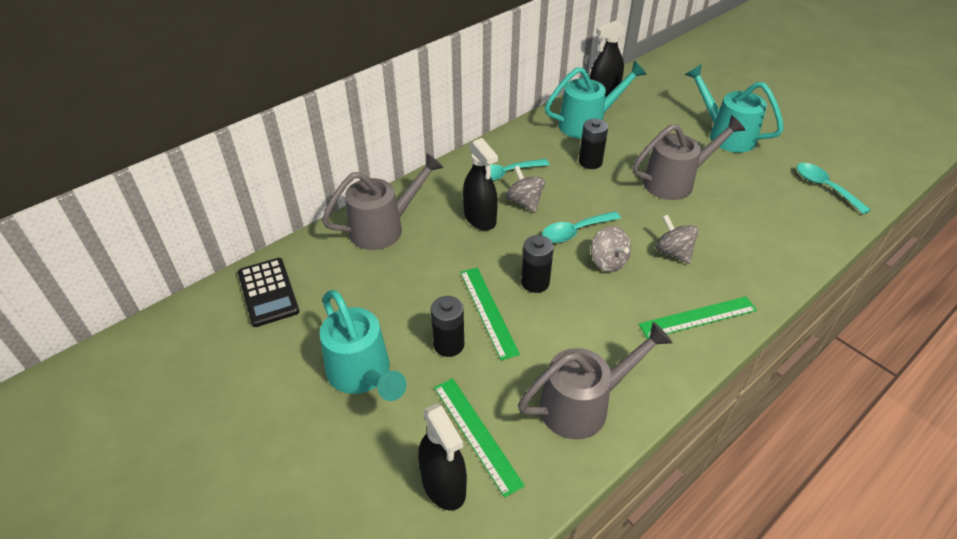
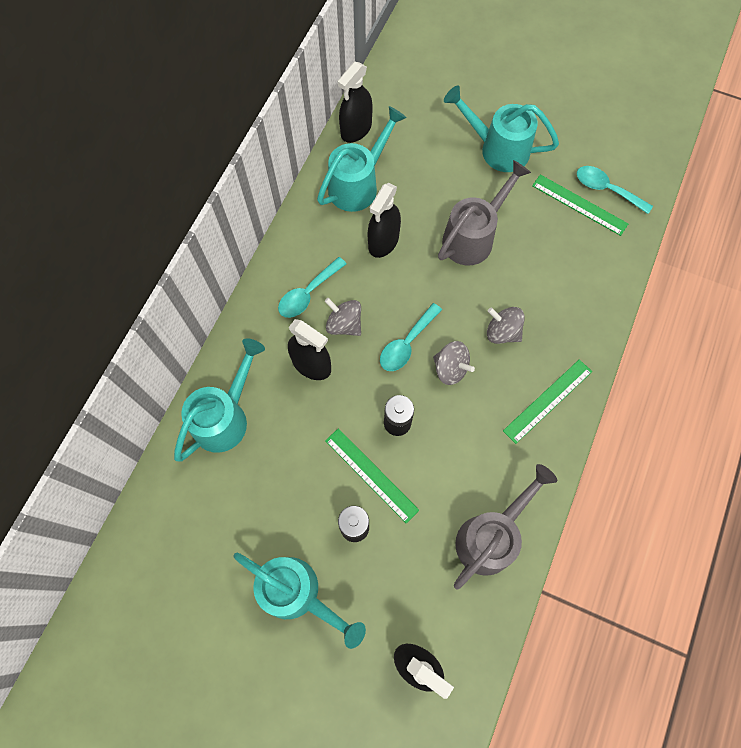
camera: 25 degrees left, 25 degrees up
(268, 292) = (159, 545): black calculator -> none
(384, 228) = (225, 417): grey watering can -> turquoise watering can
(477, 434) = (420, 605): green ruler -> green ruler (579, 204)
(590, 162) = (383, 241): black battery -> black spray bottle

